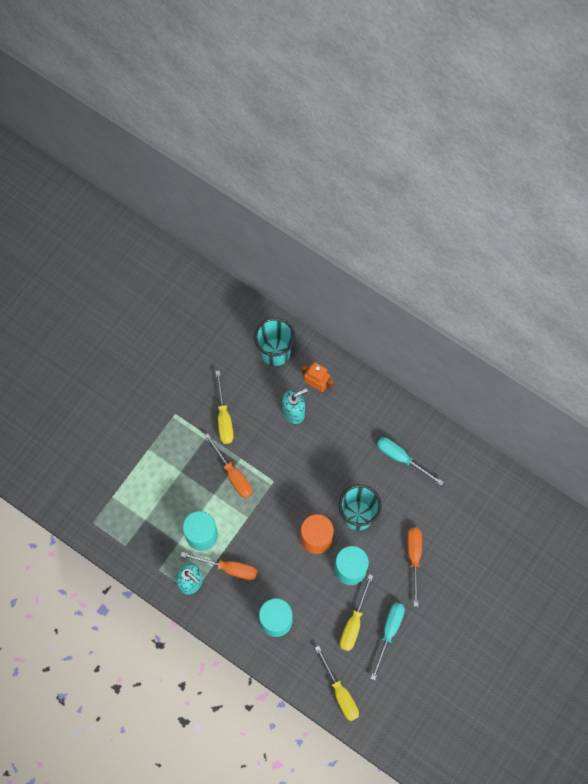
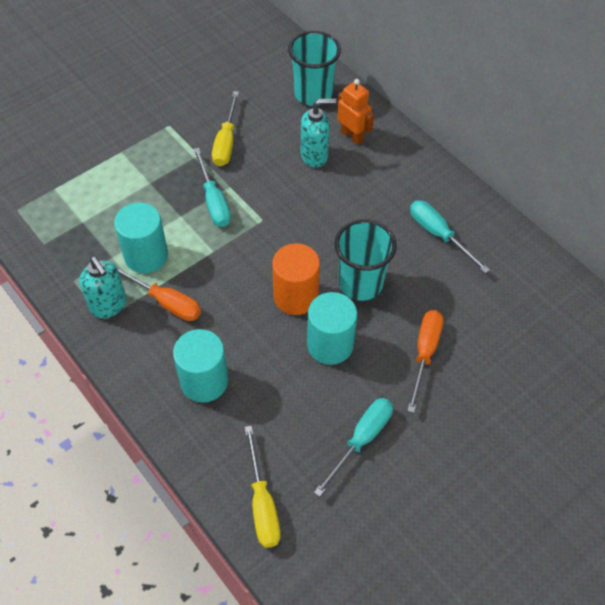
camera: 15 degrees right, 15 degrees down
(233, 474) = (213, 201): orange screwdriver -> turquoise screwdriver
(354, 622) = (313, 413): yellow screwdriver -> none

